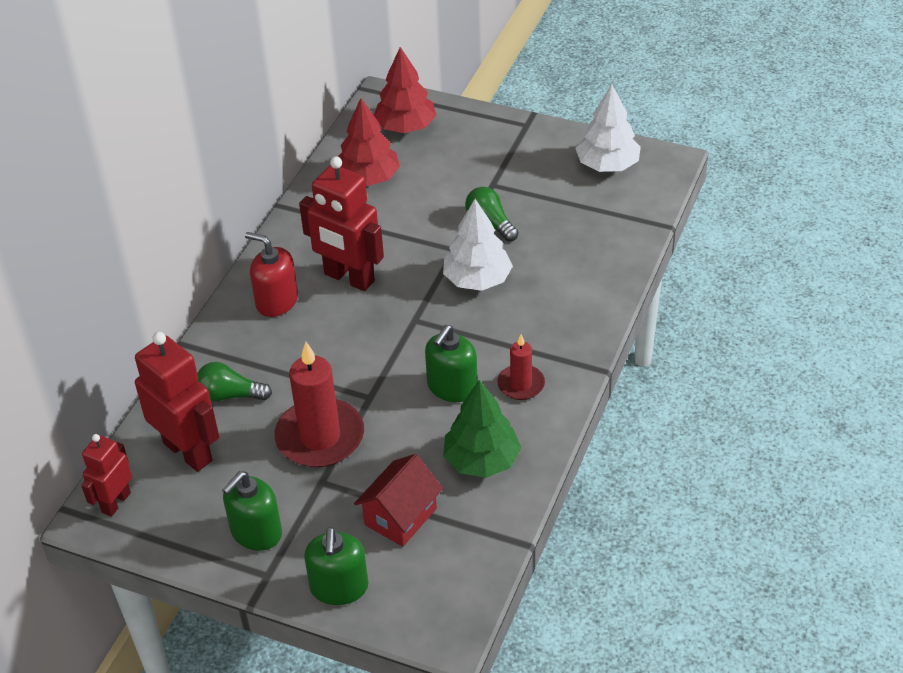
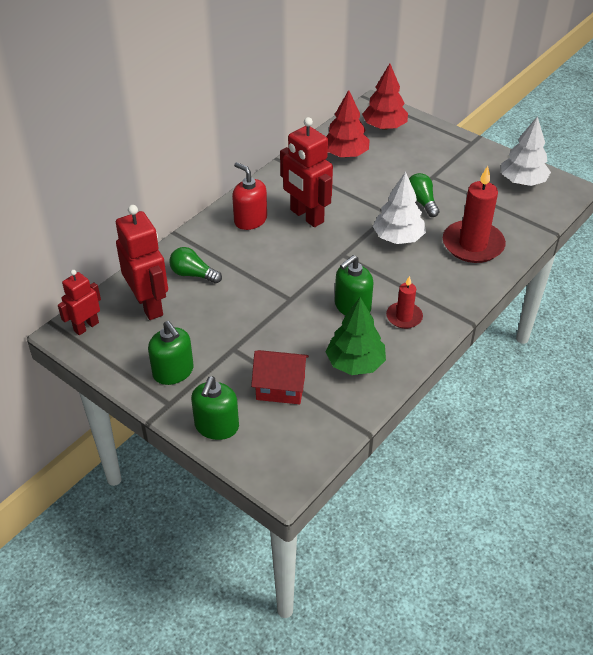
camera: 15 degrees right, 0 degrees up
(256, 532) = (173, 372): green soap dispenser -> green soap dispenser turned 90 degrees counterclockwise
(320, 437) = (244, 318): red candle -> red candle (473, 244)
(400, 517) = (280, 388): red house -> red house turned 45 degrees clockwise

